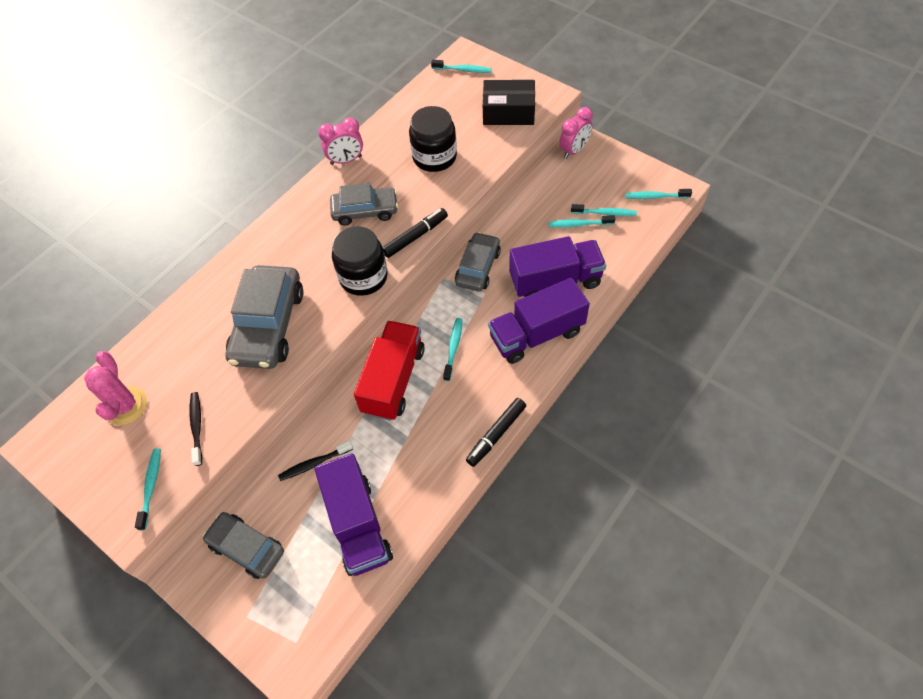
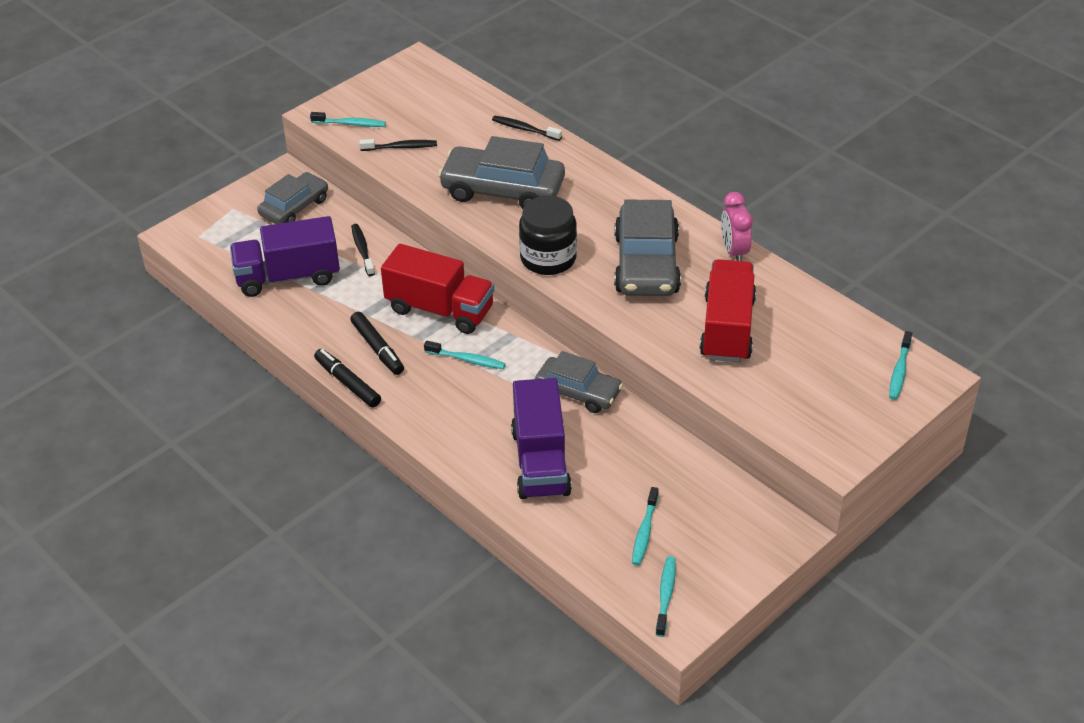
camera: 95 degrees right, 15 degrees down
(126, 406) = (438, 105): pink cactus -> none
(174, 323) = (524, 129): none -> black toothbrush
(365, 211) = (646, 264): grey car -> grey car, size x1.56
(415, 236) = (597, 302): black marker -> black marker (377, 348)
(434, 157) = (727, 328): black jar -> red truck
(508, 112) = (805, 408): black box -> none
(536, 334) = (465, 433): purple truck -> none
(574, 150) = (772, 518): pink clock -> none
(579, 224) = (629, 500): turquoise toothbrush -> none

